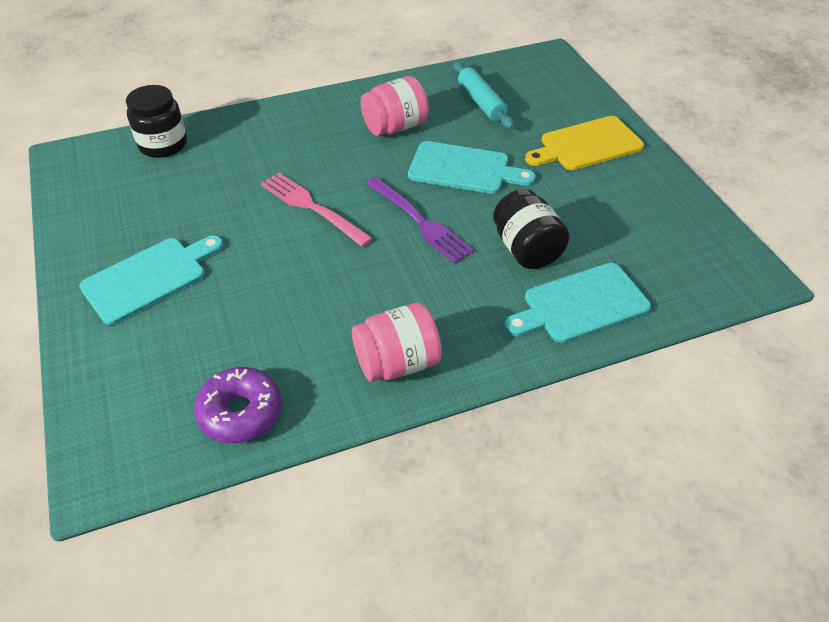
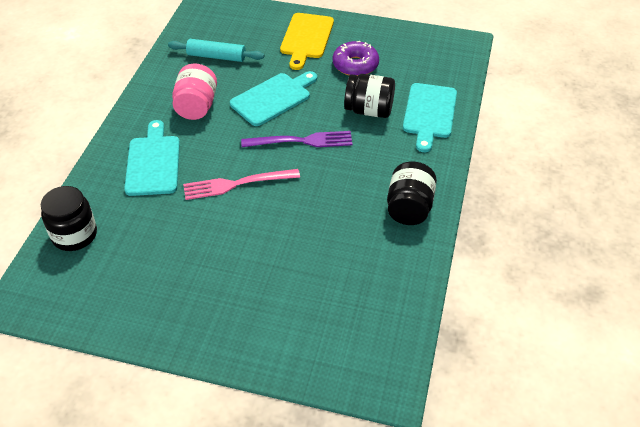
camera: 55 degrees left, 0 degrees up
(149, 278) = (225, 298): turquoise cutting board -> turquoise cutting board (153, 162)
(240, 412) = (390, 296): purple donut -> purple donut (355, 65)
(397, 363) = (409, 208): pink jar -> black jar

